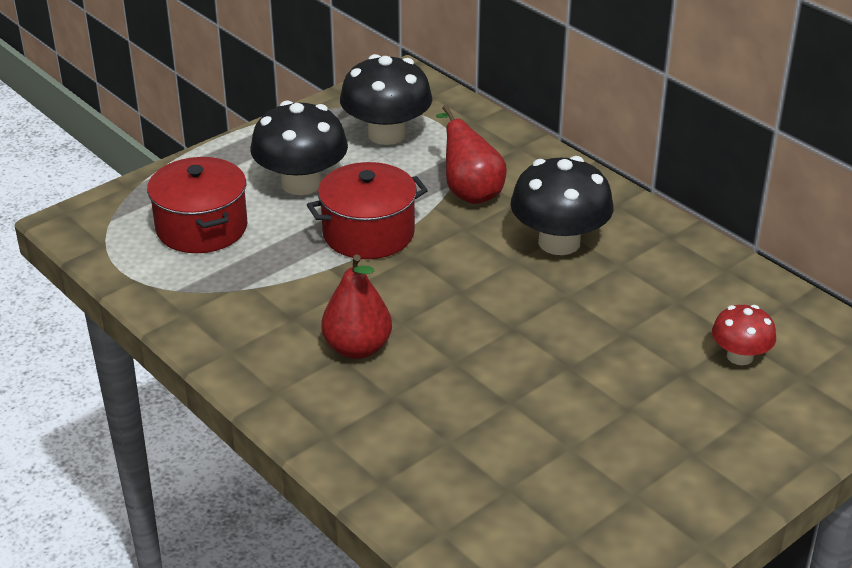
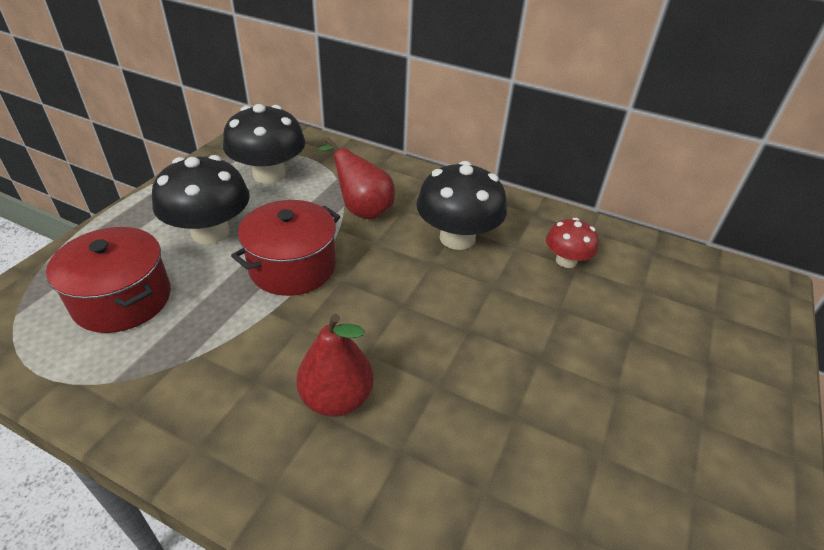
camera: 25 degrees left, 5 degrees up
(740, 356) = (659, 307): red mushroom -> red mushroom (566, 260)

